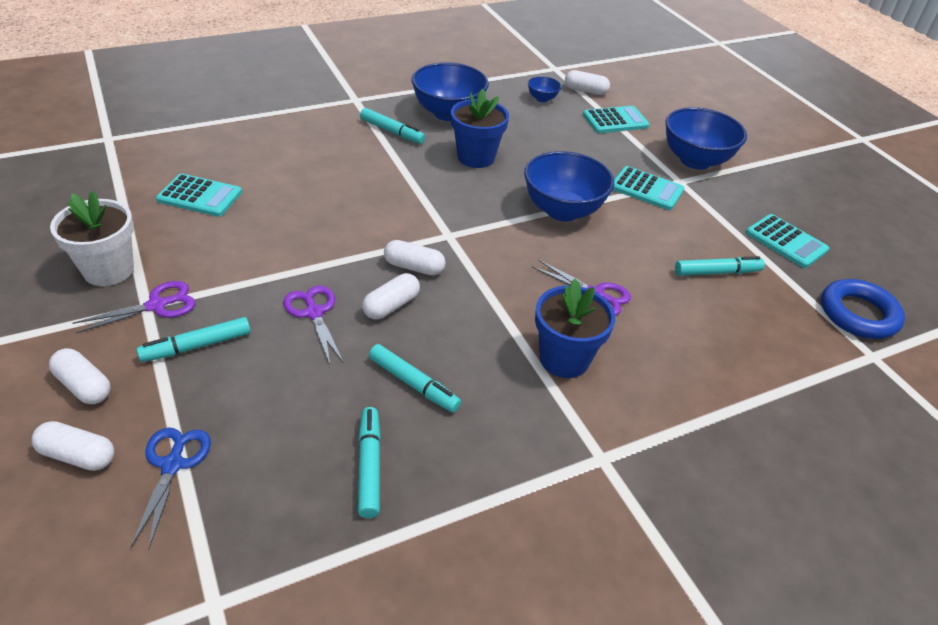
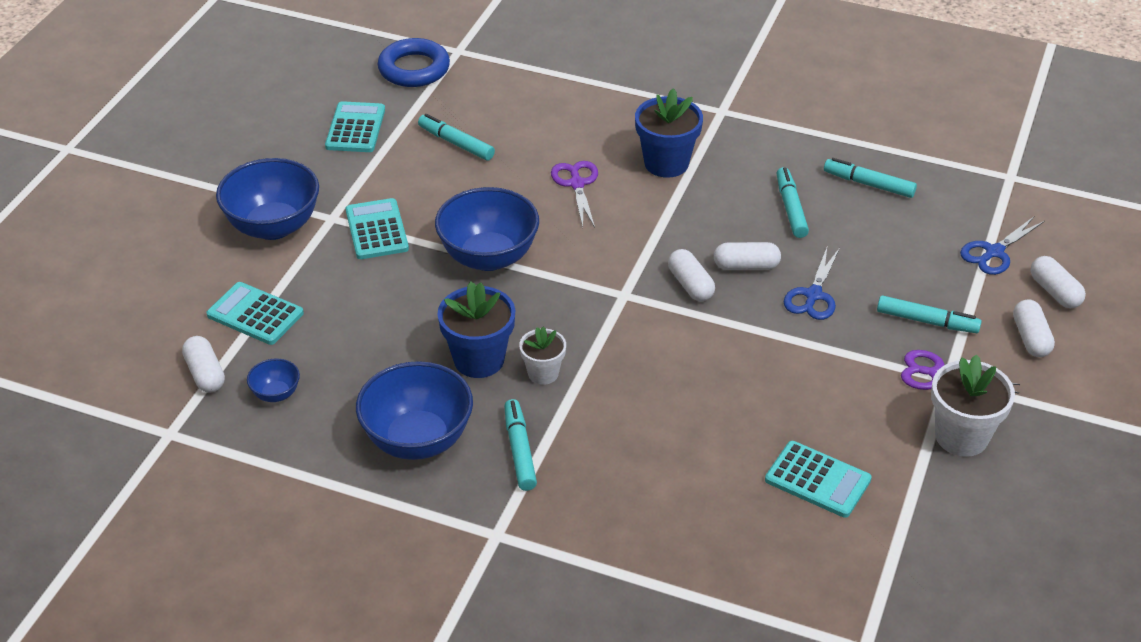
camera: 130 degrees left, 0 degrees up
(200, 196) = (817, 480): turquoise calculator -> turquoise calculator turned 150 degrees clockwise
(314, 313) = (813, 295): purple scissors -> blue scissors
(369, 466) = (868, 184): turquoise marker -> turquoise marker turned 75 degrees clockwise
(432, 168) = (543, 373): none -> white flower pot

